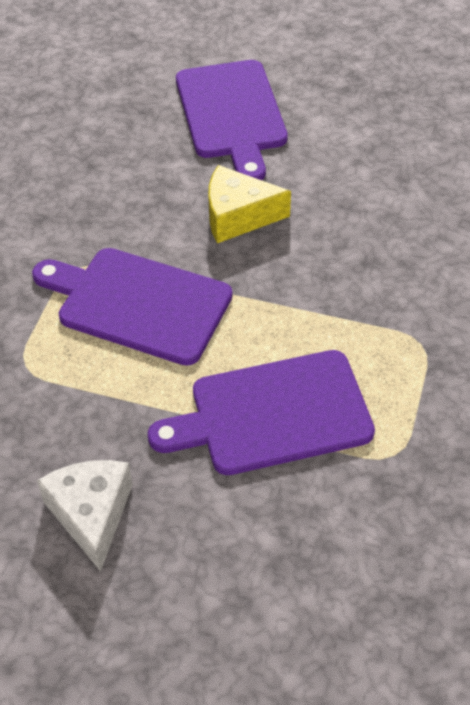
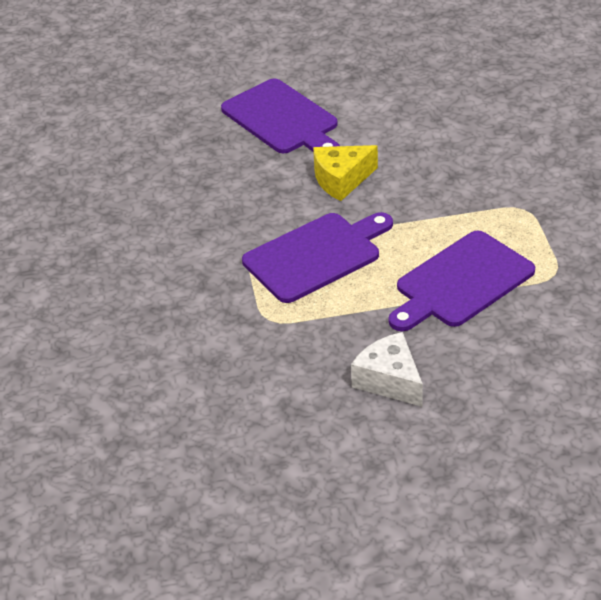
camera: 25 degrees left, 10 degrees down
(138, 304) = (316, 255): purple cutting board -> purple cutting board turned 150 degrees clockwise

